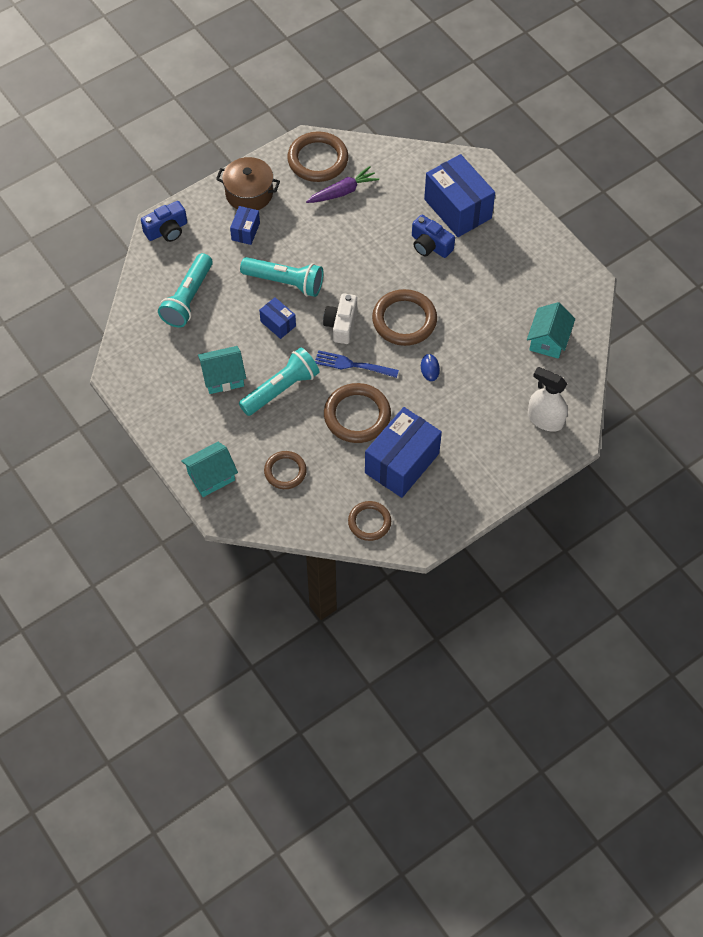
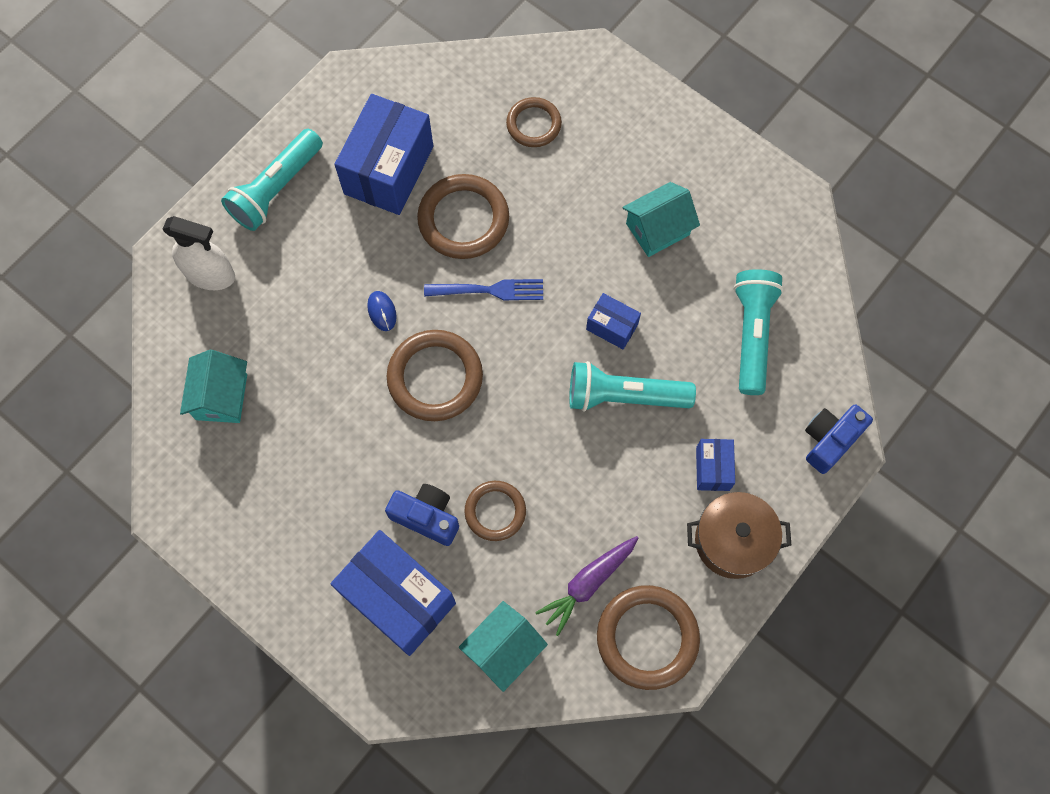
camera: 165 degrees right, 10 degrees up
(211, 476) = (623, 96): turquoise house -> turquoise house (503, 649)
(281, 389) = (575, 232): turquoise flashlight -> turquoise flashlight (276, 189)
(341, 324) = (523, 348): white camera -> none
(369, 522) = (411, 87): brown ring -> brown ring (495, 511)

